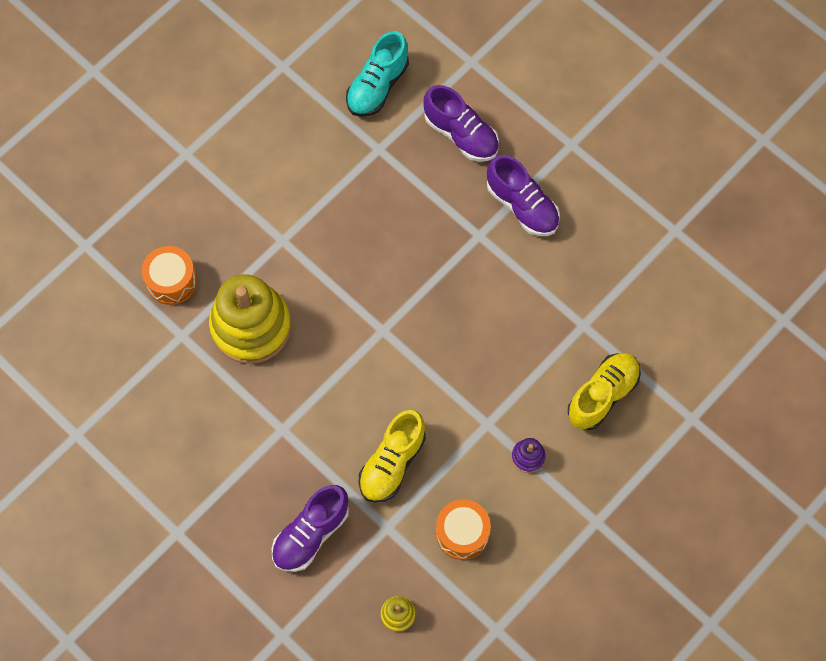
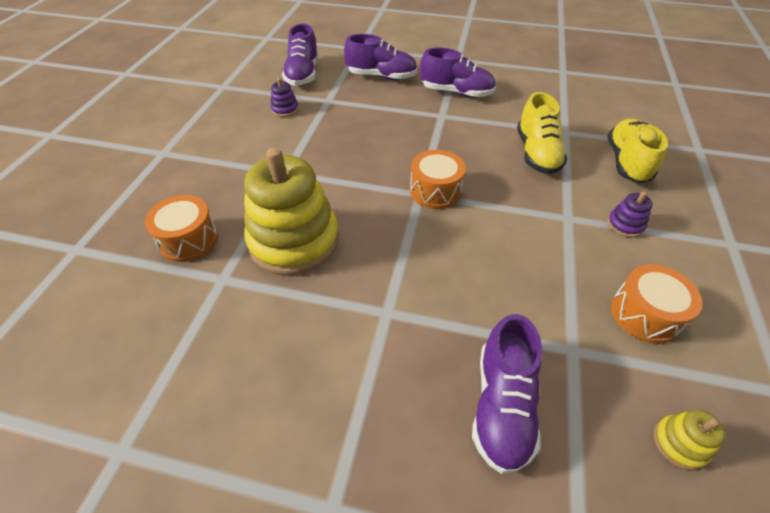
camera: 30 degrees left, 20 degrees down
(327, 143) = (285, 109): none -> purple stacking toy
(377, 86) = (303, 74): turquoise shoe -> purple shoe
(392, 463) = (520, 287): yellow shoe -> yellow shoe (536, 153)
(398, 334) = (435, 191): none -> orange drum

